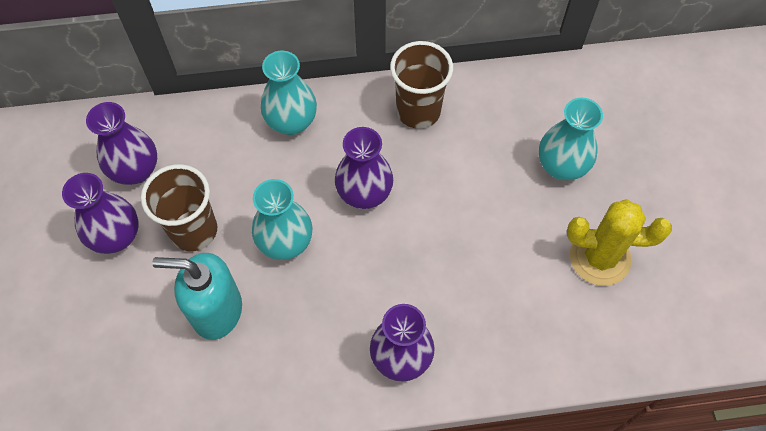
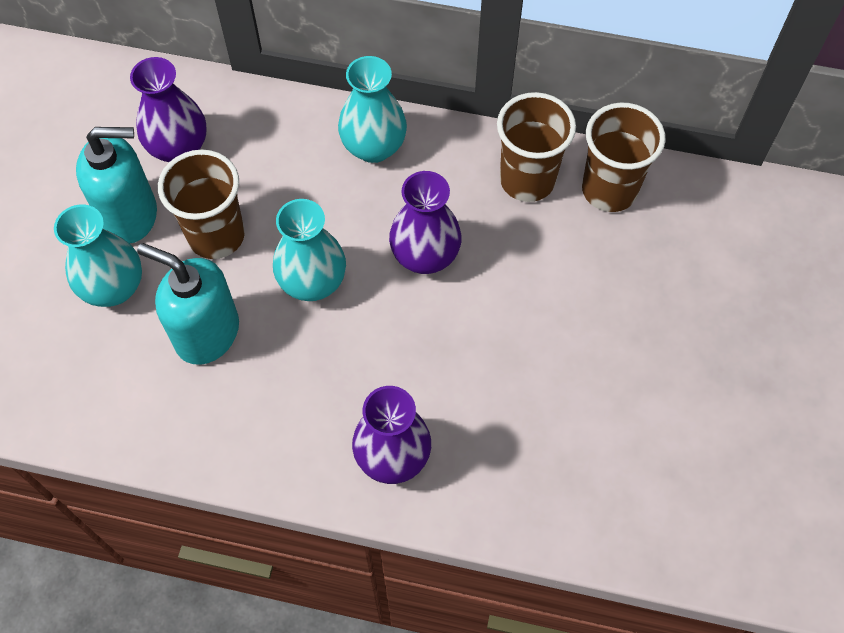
camera: 20 degrees right, 0 degrees up
(116, 236) = (130, 215): purple vase -> turquoise soap dispenser
(481, 100) = (609, 190): none -> brown cup
(561, 166) = (675, 299): turquoise vase -> turquoise vase (114, 288)
(599, 258) = (678, 423): yellow cactus -> none

